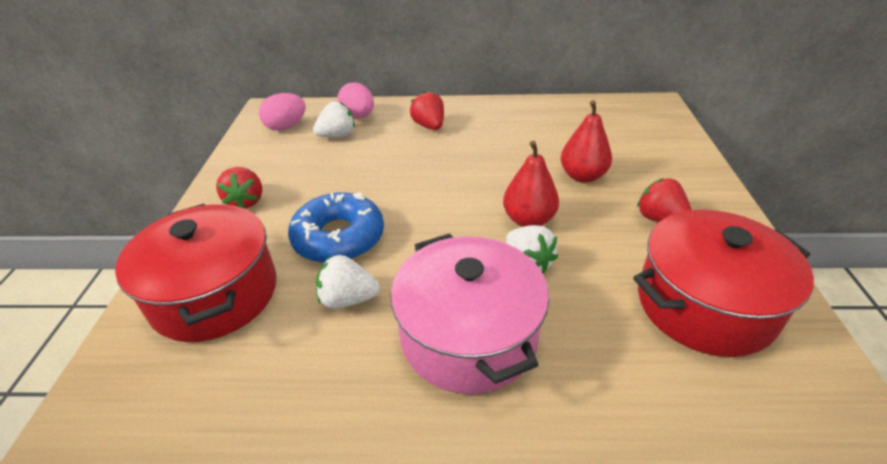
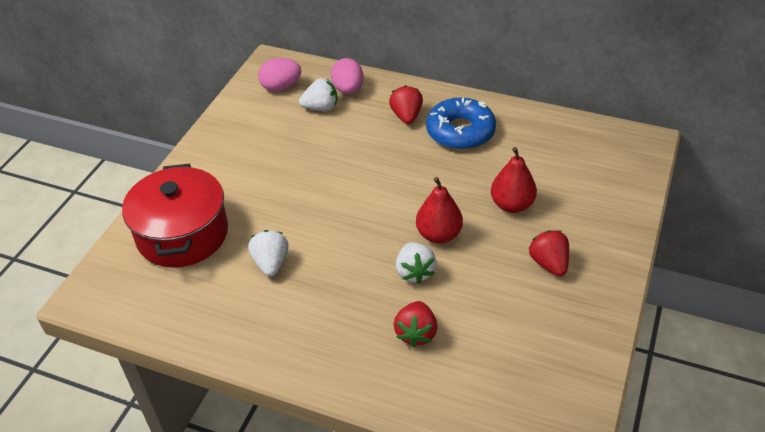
camera: 20 degrees right, 5 degrees up
(246, 201) = (225, 159): red strawberry -> red strawberry (416, 333)
(339, 238) = (283, 211): blue donut -> blue donut (460, 132)
(348, 299) = (271, 263): white strawberry -> white strawberry turned 60 degrees clockwise
(468, 336) = (341, 314): pink pot -> none
(704, 305) = (527, 341): red pot -> none

